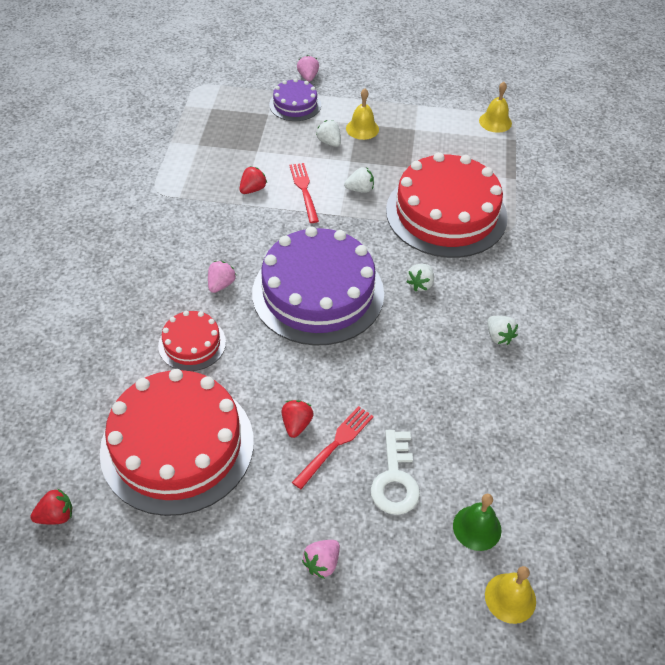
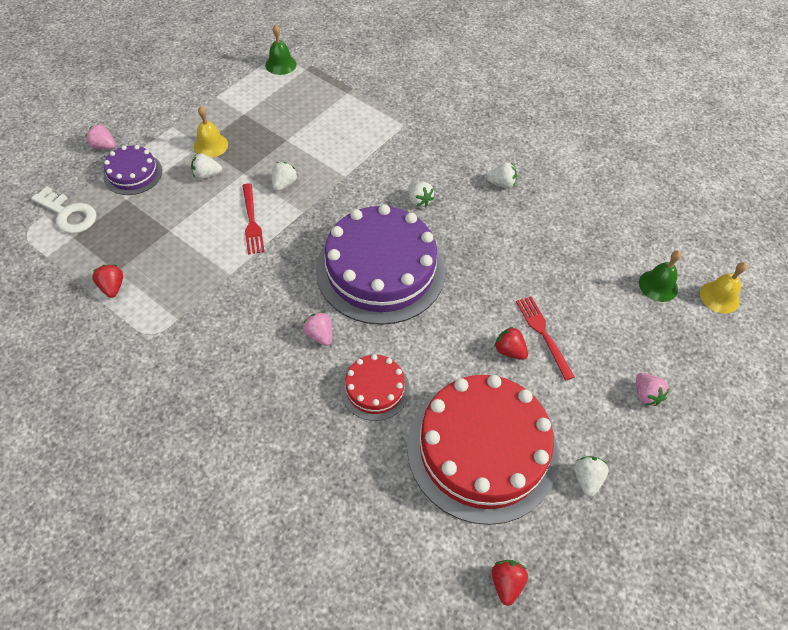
camera: 60 degrees left, 5 degrees up
(192, 542) = (586, 479): none -> white strawberry
(253, 189) = (218, 257): red strawberry -> red strawberry (112, 287)
(304, 190) = (252, 221): red fork -> red fork turned 120 degrees counterclockwise
(395, 479) = (595, 312): white key -> white key (68, 214)
(446, 213) = (356, 146): red cake -> none
(495, 122) = (280, 64): yellow bell -> green bell

